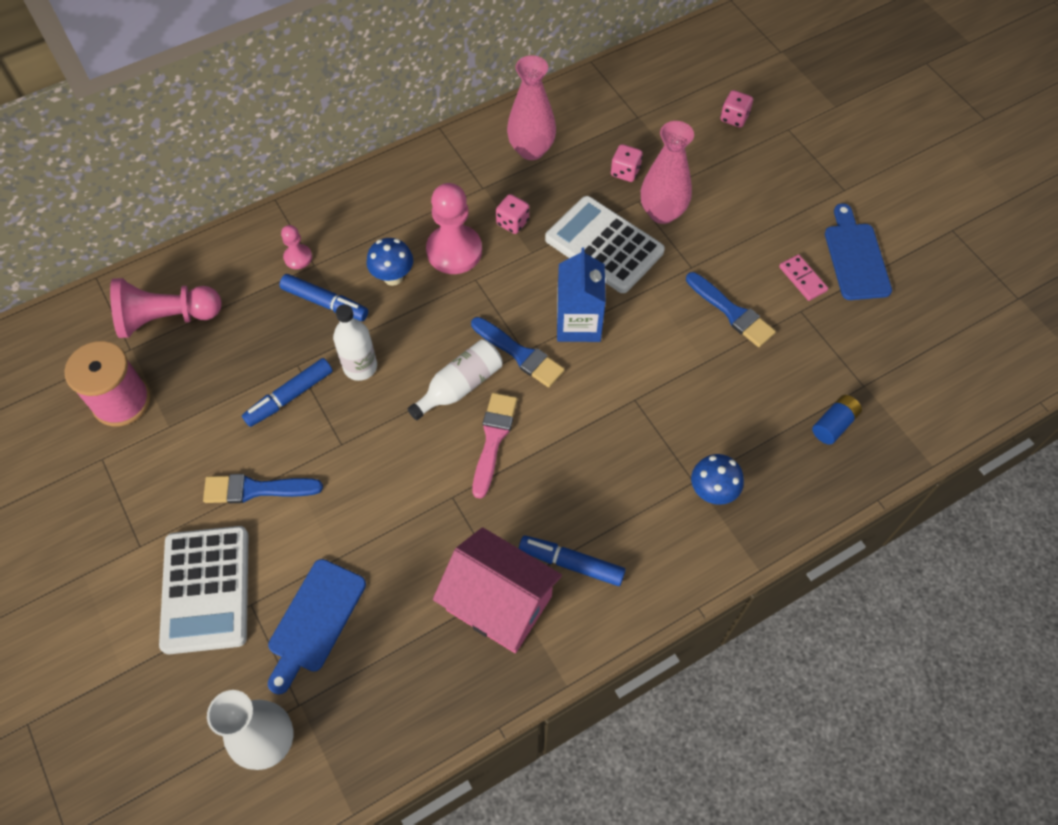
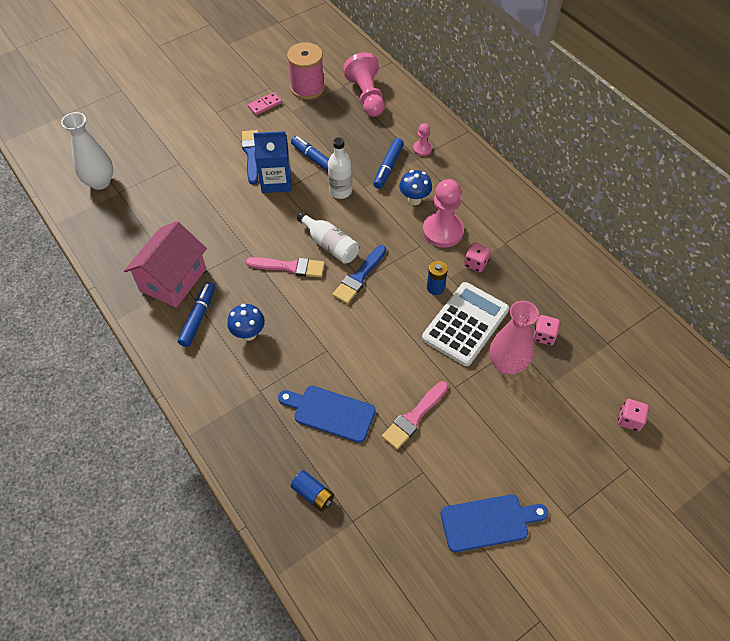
camera: 85 degrees right, 5 degrees down
(206, 589) = (189, 143): white calculator -> none
(315, 620) = (167, 192): blue cutting board -> blue cutting board (330, 413)
(531, 150) = (550, 270): pink vase -> none
(546, 270) = (435, 288): none -> blue battery
(578, 323) = (390, 311): blue carton -> blue carton (276, 181)
(712, 492) = (251, 403): blue mushroom -> blue mushroom (248, 334)
(732, 312) = (414, 417): blue brush -> pink brush
(802, 279) = (457, 474): pink domino -> pink domino (265, 105)

